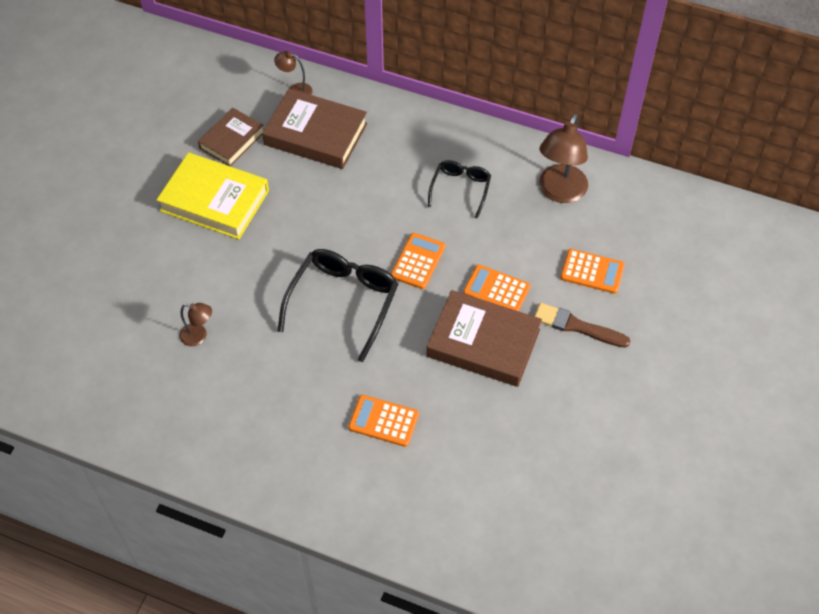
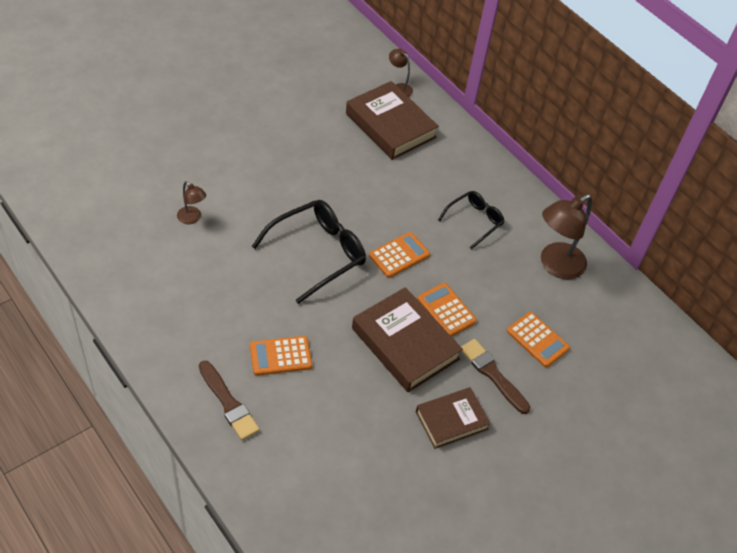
camera: 25 degrees right, 5 degrees down
(214, 201) = (278, 132): yellow book -> none
(232, 140) = (324, 98): brown book -> brown book (451, 420)
(370, 493) = (228, 403): none -> brown brush
(383, 421) = (280, 356): orange calculator -> orange calculator turned 60 degrees counterclockwise

